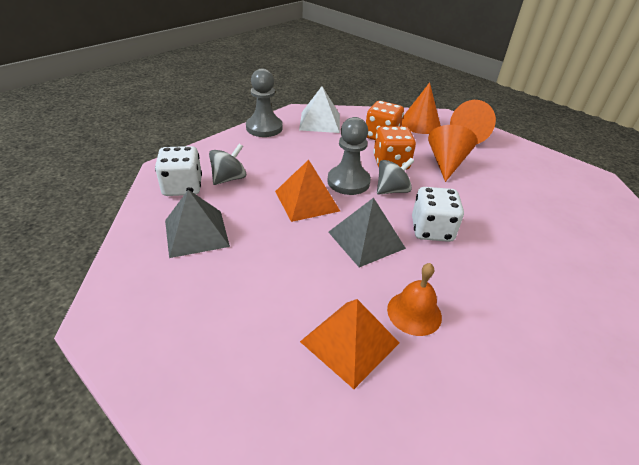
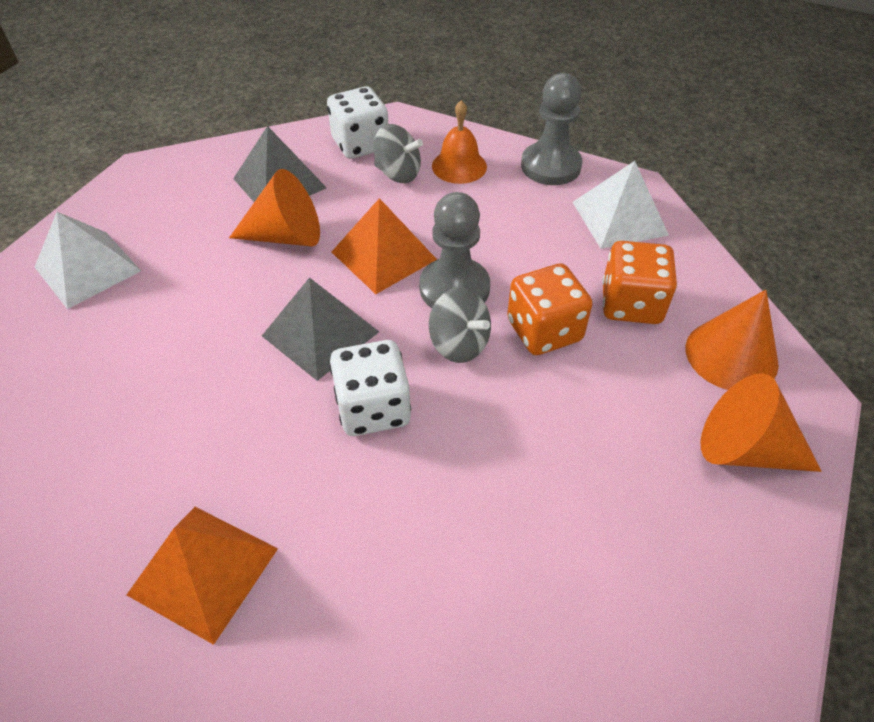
camera: 75 degrees right, 10 degrees up
(230, 373) = (87, 269): none -> white pyramid
(350, 342) = (135, 350): orange pyramid -> orange pyramid (203, 571)
(414, 313) = (190, 405): orange bell -> orange bell (459, 166)
(446, 163) = (596, 413): orange cone -> orange cone (286, 236)

